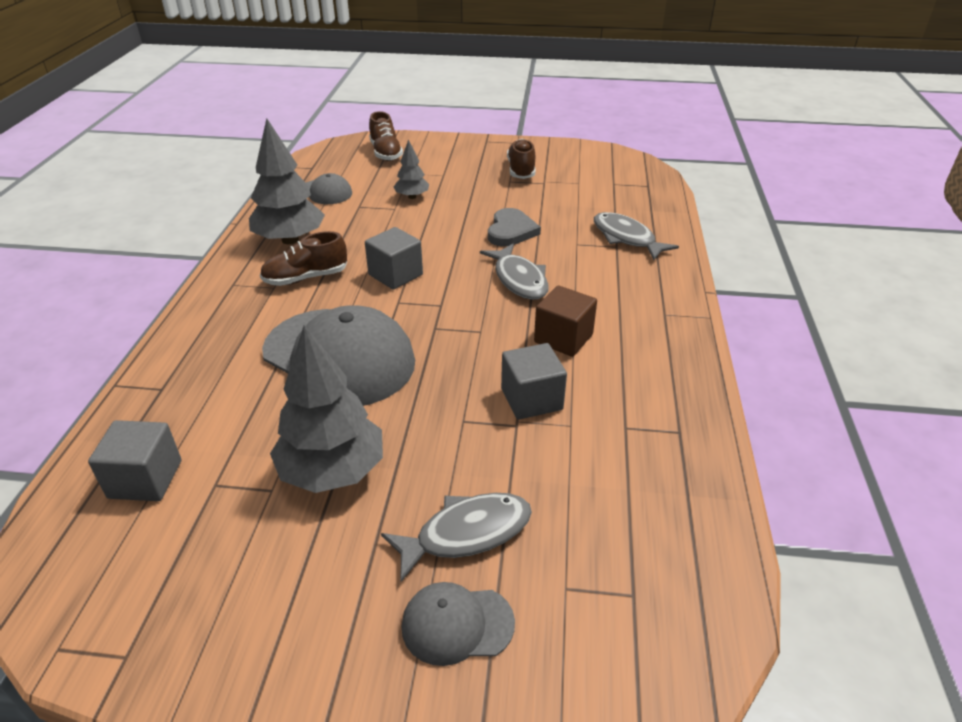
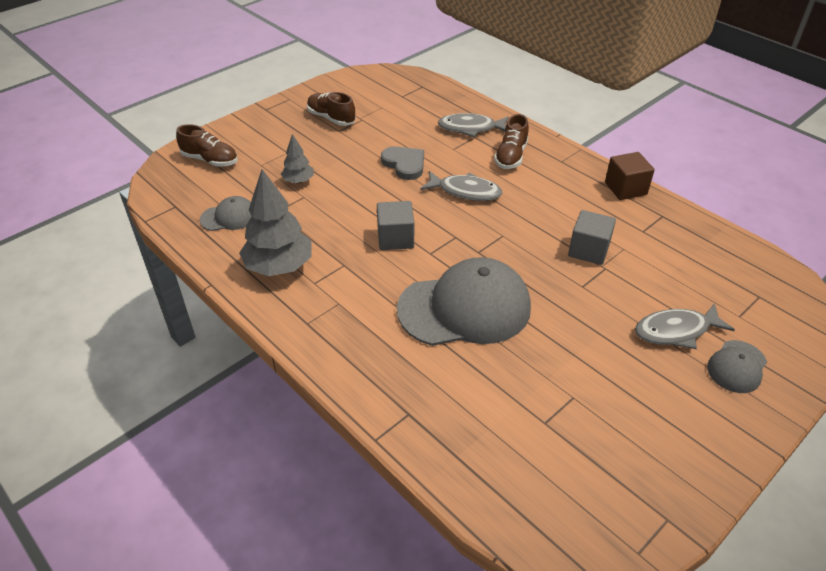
camera: 50 degrees left, 5 degrees up
(145, 479) = (508, 457): grey cube -> none
(306, 278) = (346, 282): brown shoe -> brown shoe (511, 156)
(332, 471) = (579, 362): grey tree -> none
(466, 533) = (676, 331): grey fish -> grey fish turned 120 degrees counterclockwise
(563, 338) = (545, 208): brown cube -> brown cube (625, 188)

